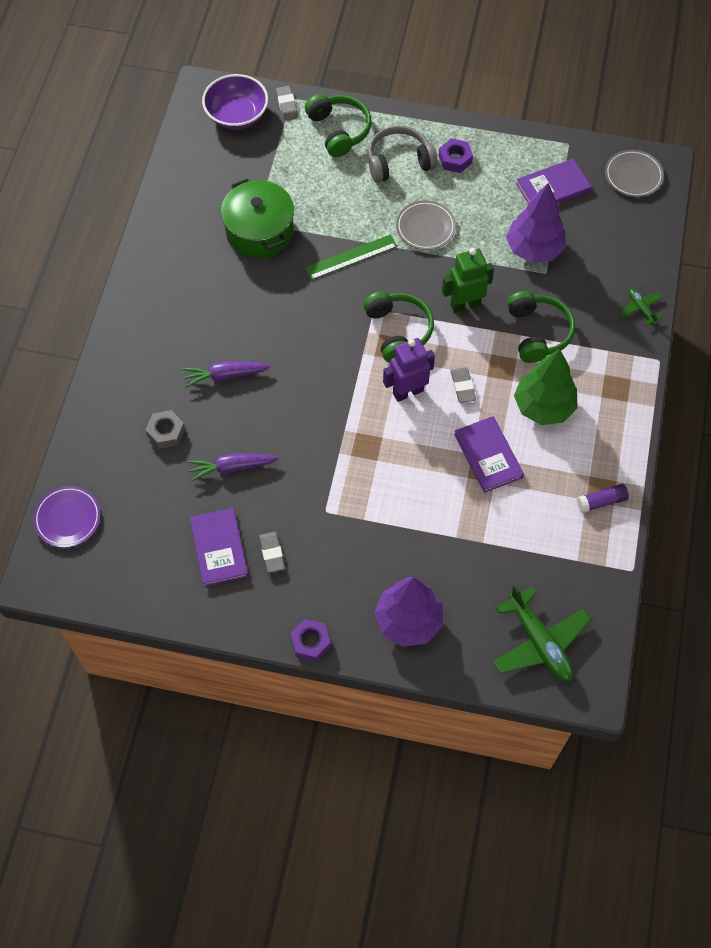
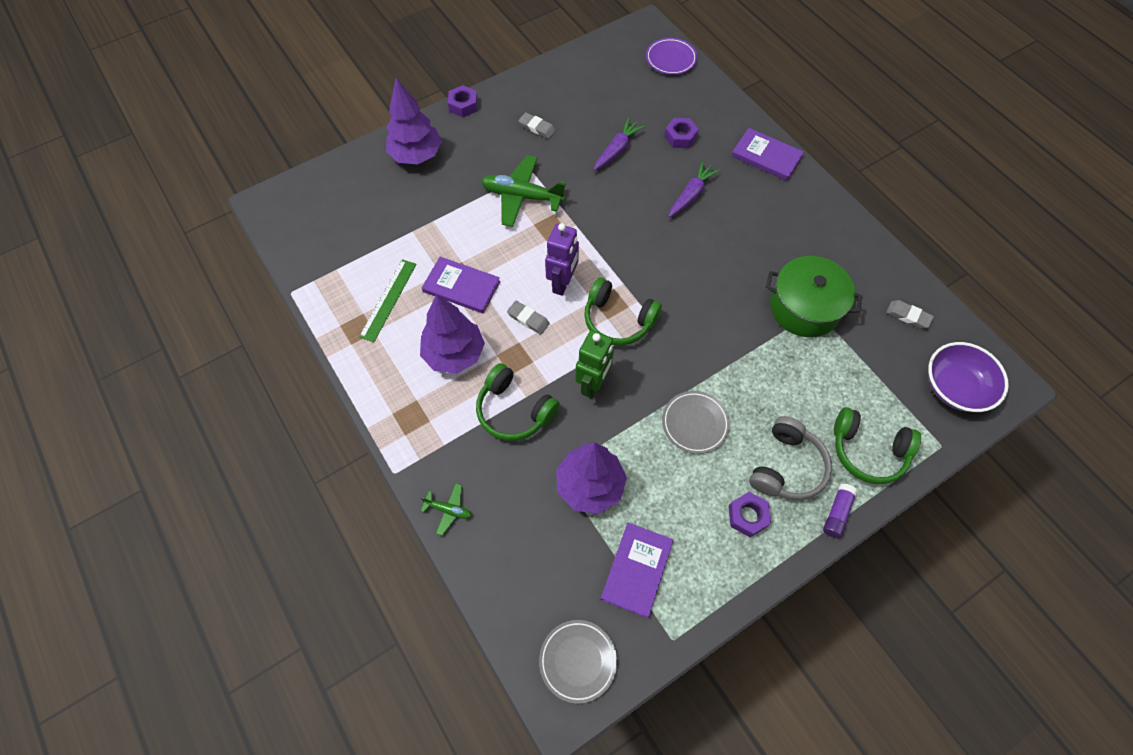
camera: 135 degrees right, 0 degrees up
(166, 432) = (680, 137): grey nut -> purple nut
(219, 548) = (570, 108): purple book -> purple book (766, 156)
(287, 105) = (936, 435): grey eraser -> grey eraser (908, 316)
(351, 257) = (718, 346): green ruler -> green ruler (388, 300)
(539, 642) = (321, 204): green plane -> green plane (522, 196)
(543, 406) = (454, 354): green tree -> purple tree
(601, 501) = (350, 320): purple glue stick -> purple glue stick (837, 513)

